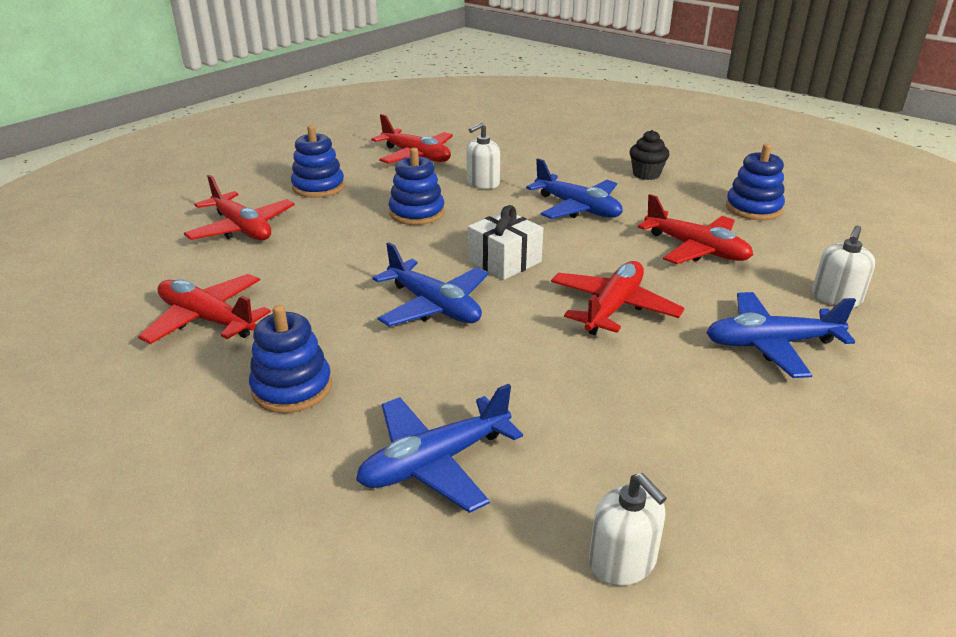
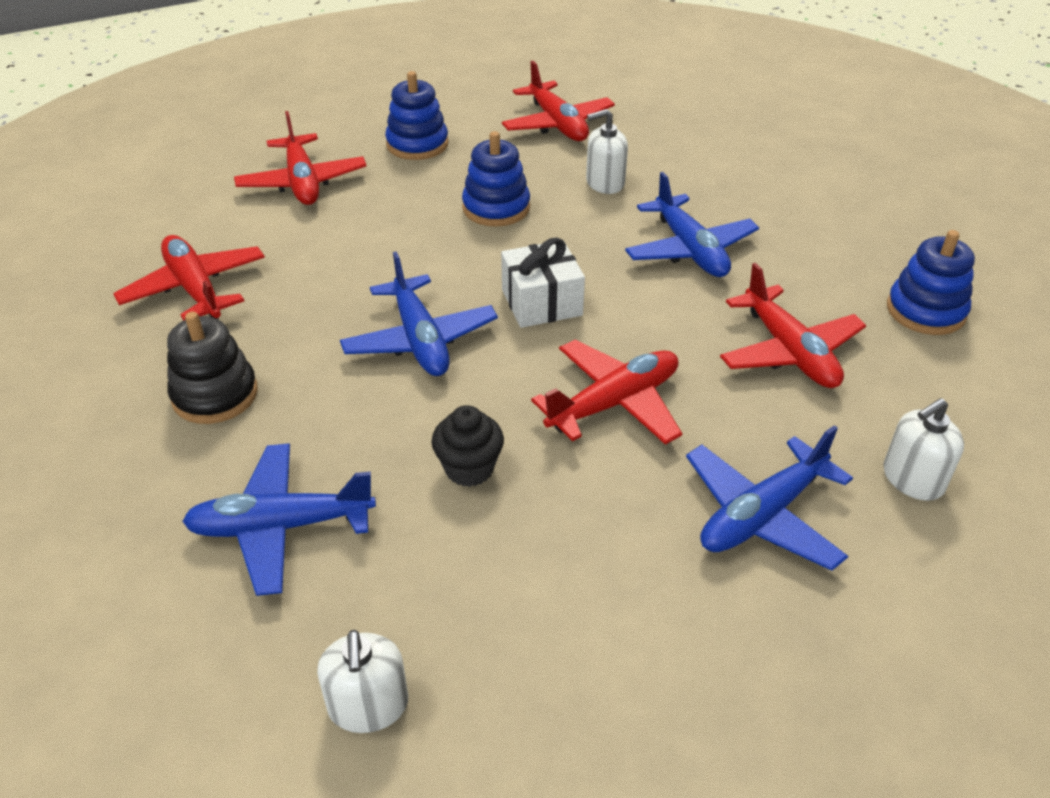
camera: 25 degrees right, 10 degrees up
(292, 388) = (215, 395): blue stacking toy -> black stacking toy
(646, 174) = (824, 220): black cupcake -> black cupcake (469, 468)
(771, 344) = (762, 515): blue plane -> blue plane turned 60 degrees counterclockwise

